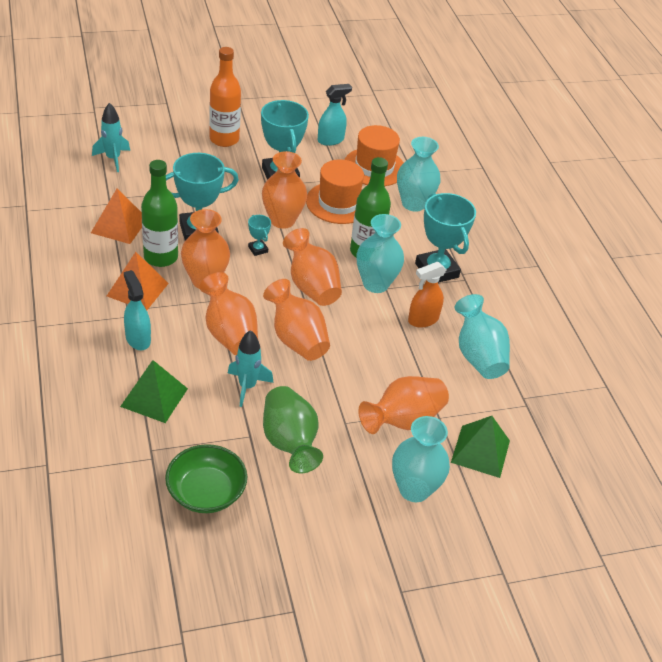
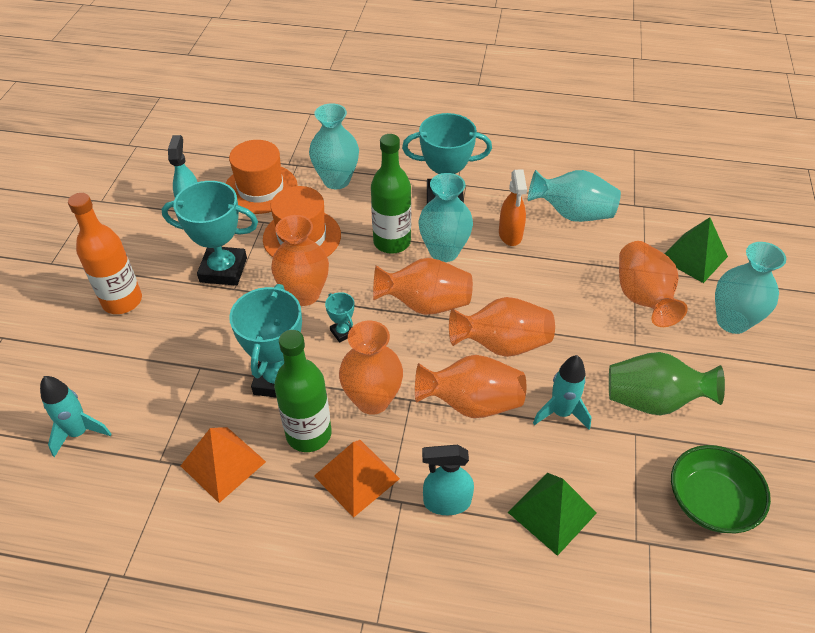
camera: 60 degrees left, 5 degrees up
(258, 249) = (342, 332): turquoise trophy -> turquoise trophy turned 60 degrees clockwise

